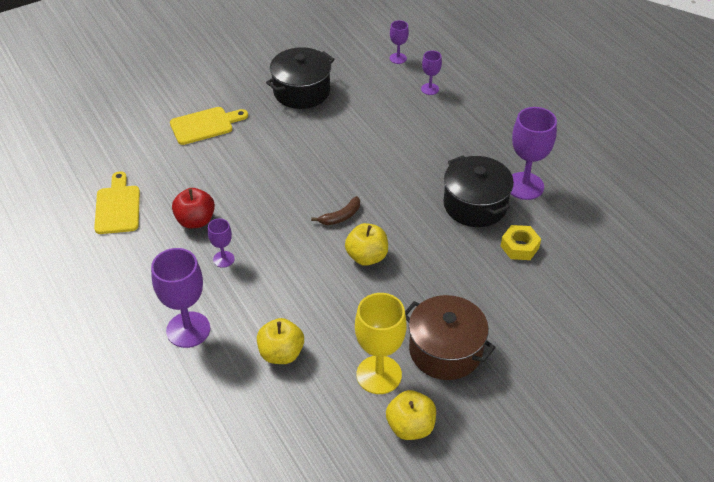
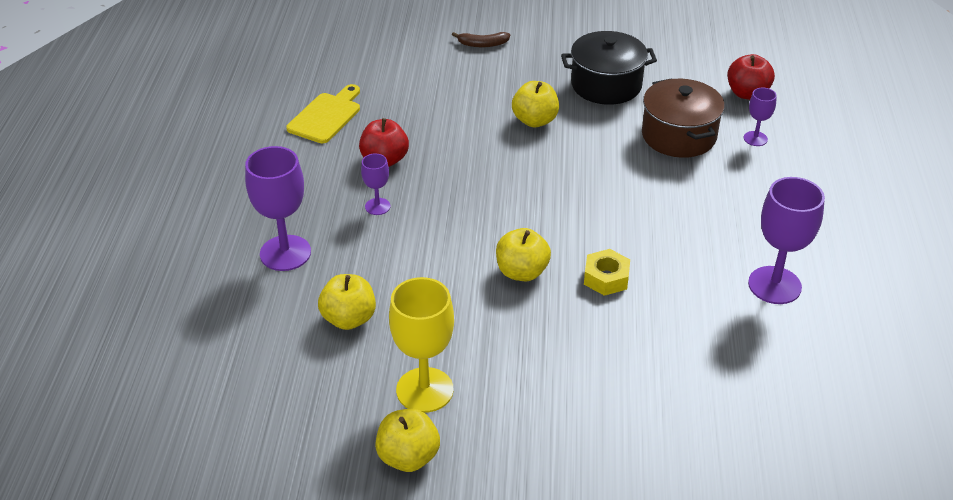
camera: 35 degrees right, 5 degrees down
(205, 125) = (476, 77): yellow cutting board -> none
(276, 140) = (535, 120): none -> yellow apple
(341, 216) = (532, 221): brown banana -> brown banana (482, 44)
(398, 58) = (747, 93): purple goblet -> red apple
(445, 351) = (517, 405): brown pot -> brown pot (678, 136)
(475, 205) = (694, 278): black pot -> none
(519, 247) = (705, 345): yellow nut -> yellow nut (606, 278)

